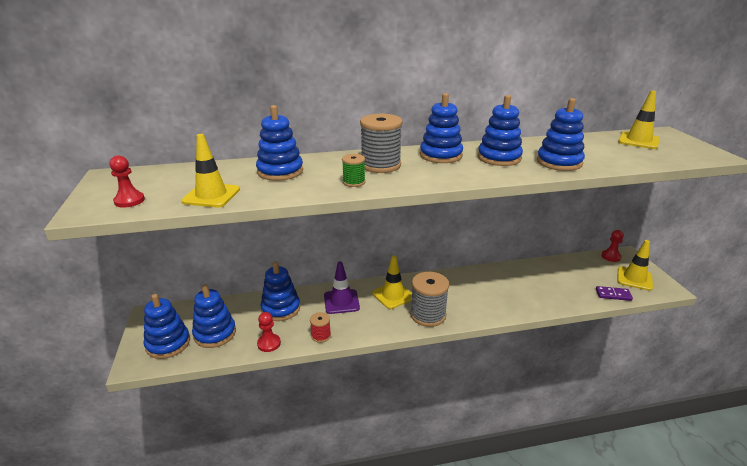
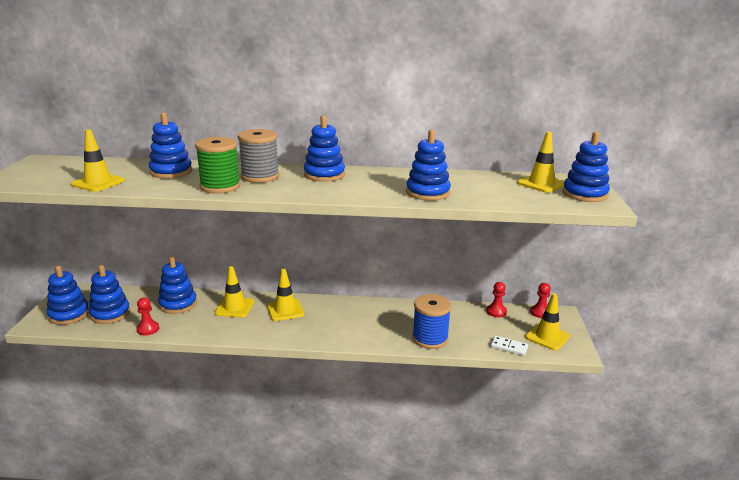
camera: 15 degrees right, 5 degrees down
(129, 201) = (36, 179): red pawn -> red pawn (496, 312)
(321, 336) = (196, 331): red spool -> none
(341, 302) = (234, 307): purple traffic cone -> yellow traffic cone
(354, 182) = (220, 186): green spool -> green spool, size x1.92
(428, 315) = (304, 332): grey spool -> none
(499, 158) = (375, 182): blue stacking toy -> blue stacking toy (585, 194)
(543, 299) = (430, 338): none -> blue spool
(613, 295) = (509, 347): purple domino -> white domino

